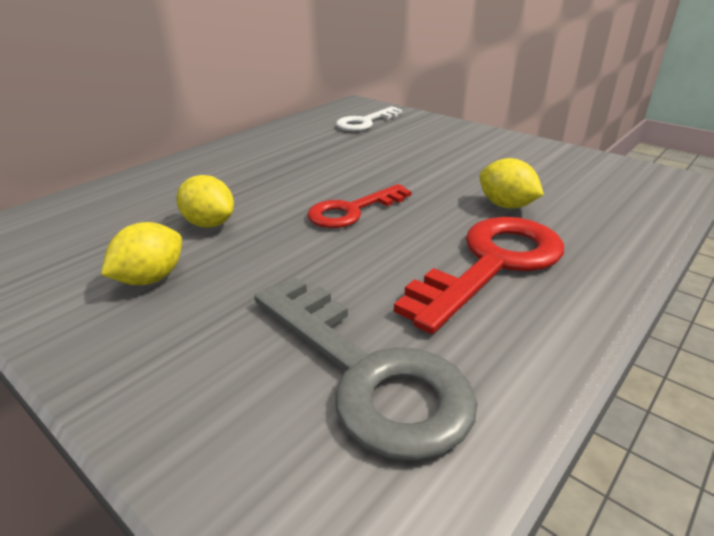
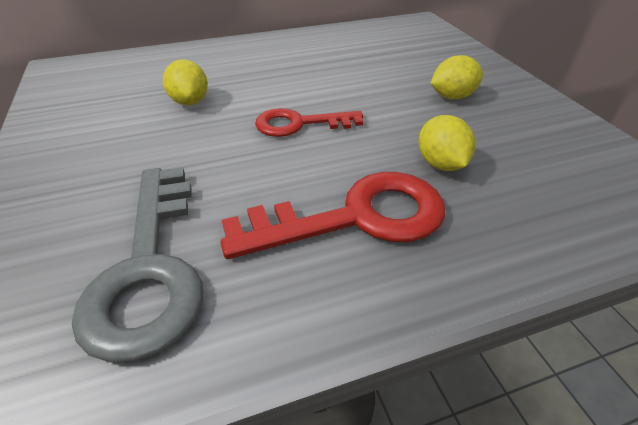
camera: 30 degrees right, 10 degrees up
(151, 278) = (111, 132): yellow lemon -> yellow lemon (452, 97)
(365, 122) = (407, 42): white key -> none

